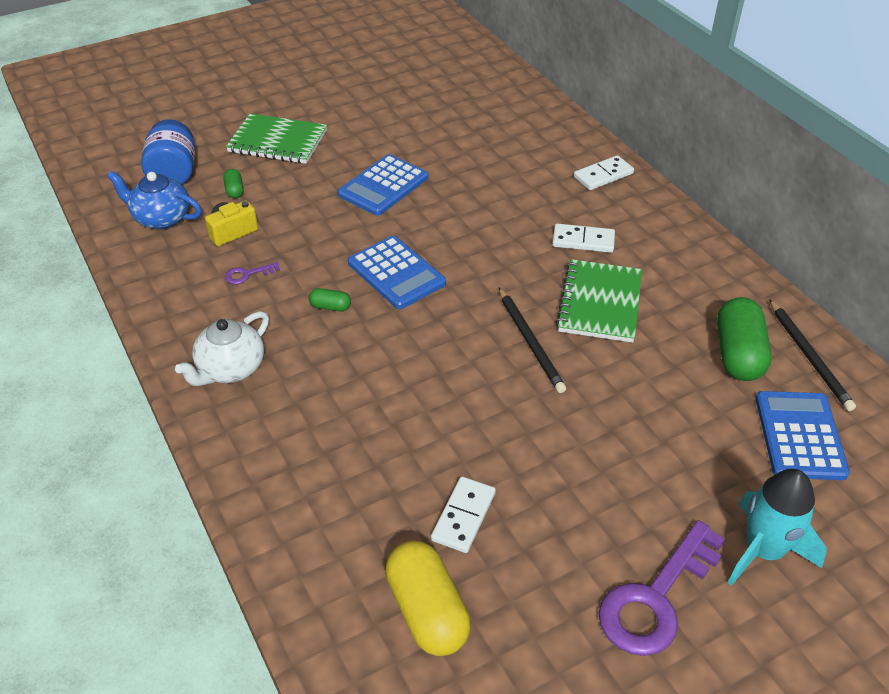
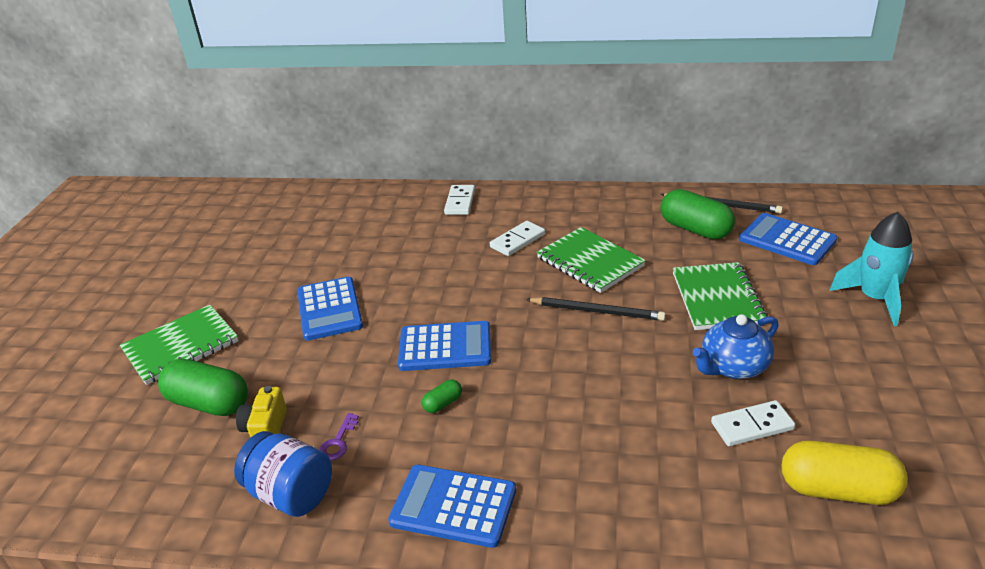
camera: 50 degrees left, 10 degrees down
(161, 218) = (177, 475): blue teapot -> blue teapot (733, 367)
(174, 173) = (121, 438): blue jar -> blue jar (291, 494)
(230, 369) = (453, 506): white teapot -> blue calculator
(234, 190) = (209, 403): green capsule -> green capsule, size x2.17
(464, 516) = (752, 426): white domino -> white domino turned 75 degrees counterclockwise
(633, 418) = (717, 298): none -> green notebook
(655, 599) = (890, 363): purple key -> none

